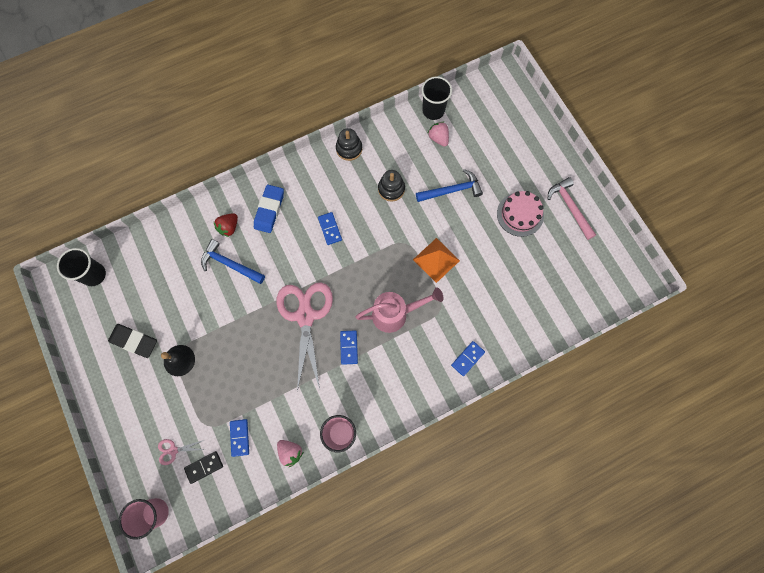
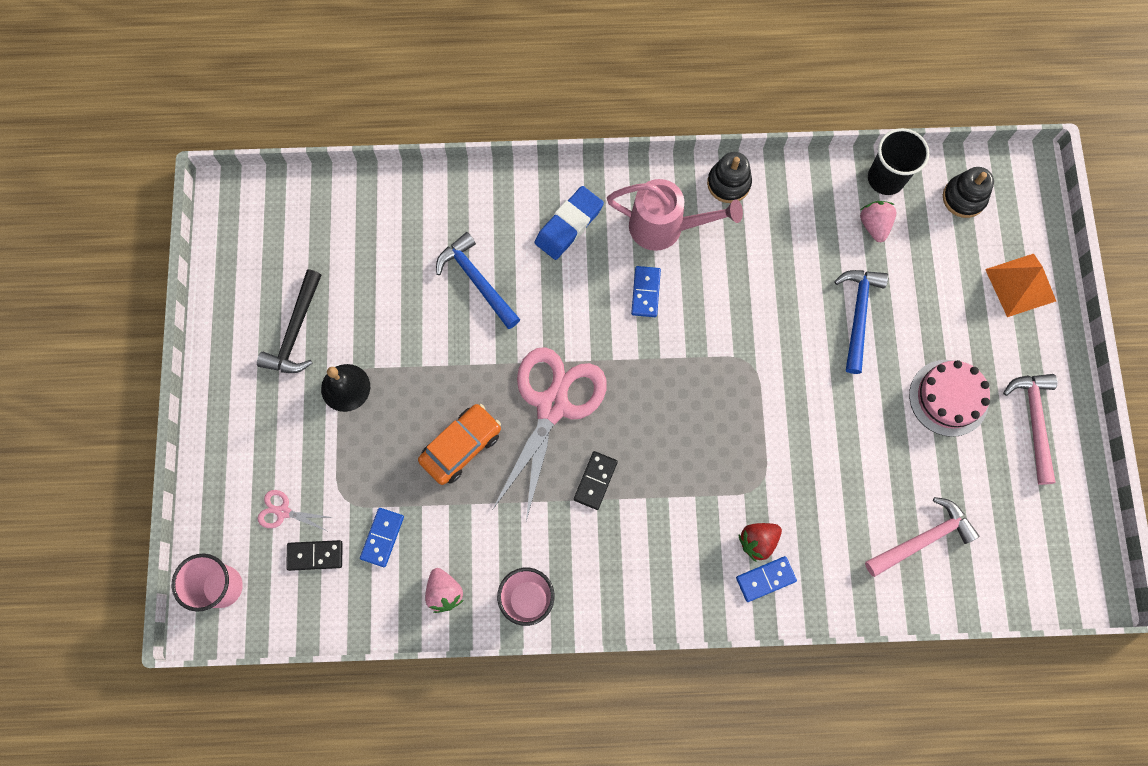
camera: 25 degrees right, 0 degrees up
(94, 275) = (280, 211): black cup -> none
(134, 341) = (295, 331): black eraser -> black hammer
(229, 227) = (499, 226): red strawberry -> red strawberry (757, 541)
(263, 363) = (461, 446): none -> orange car
(349, 347) = (595, 481): blue domino -> black domino
(391, 189) = (765, 272): black stacking toy -> black stacking toy (964, 198)
(395, 314) = (686, 463): pink watering can -> pink watering can (664, 227)
(436, 260) = (785, 409): orange pyramid -> orange pyramid (1020, 285)
(452, 190) = (858, 315): blue hammer -> blue hammer turned 90 degrees counterclockwise
(541, 297) = (923, 539): none -> pink hammer

